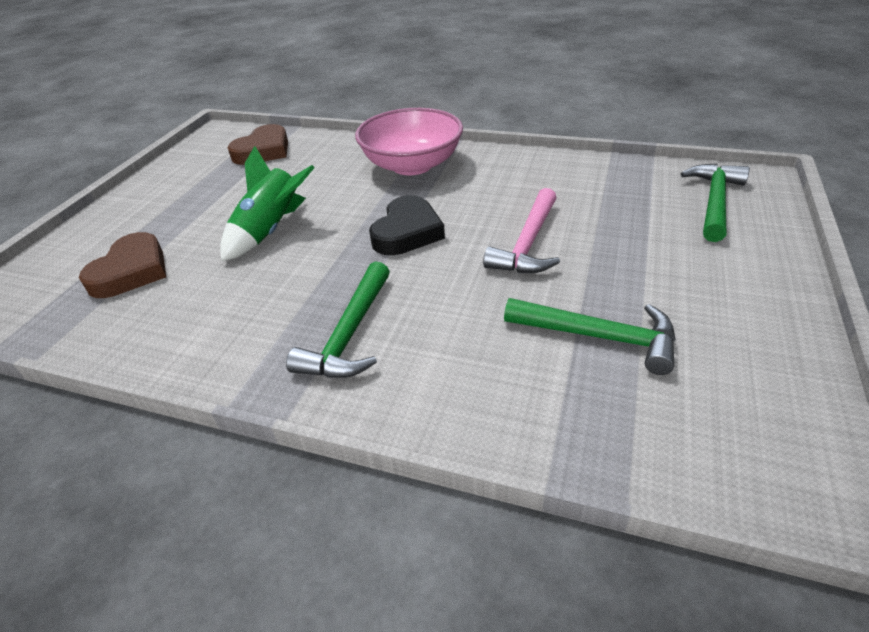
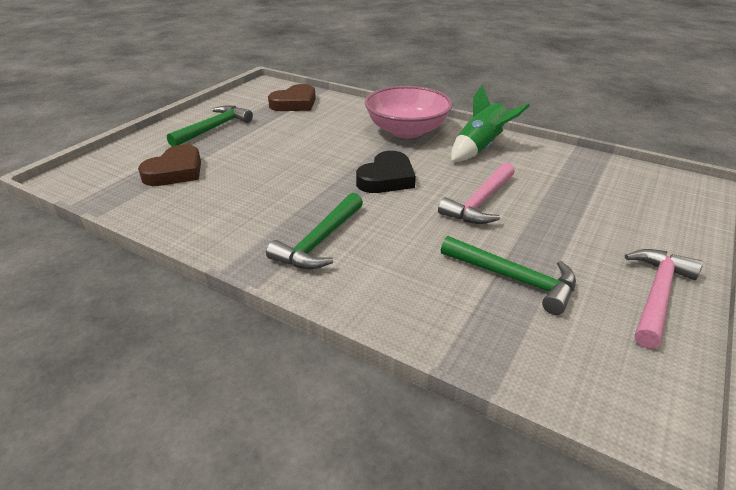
camera: 10 degrees right, 5 degrees down
(271, 231) = (283, 160): green rocket -> green rocket (480, 148)
(714, 201) = (651, 197): green hammer -> green hammer (214, 128)
(763, 324) = (657, 295): none -> pink hammer

